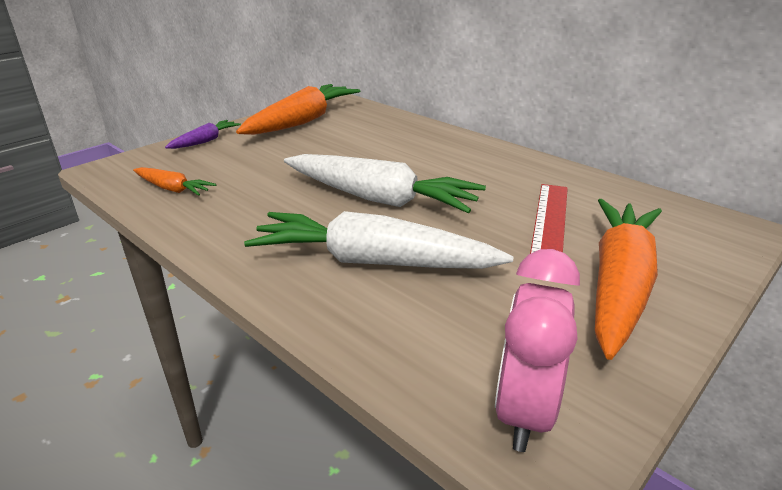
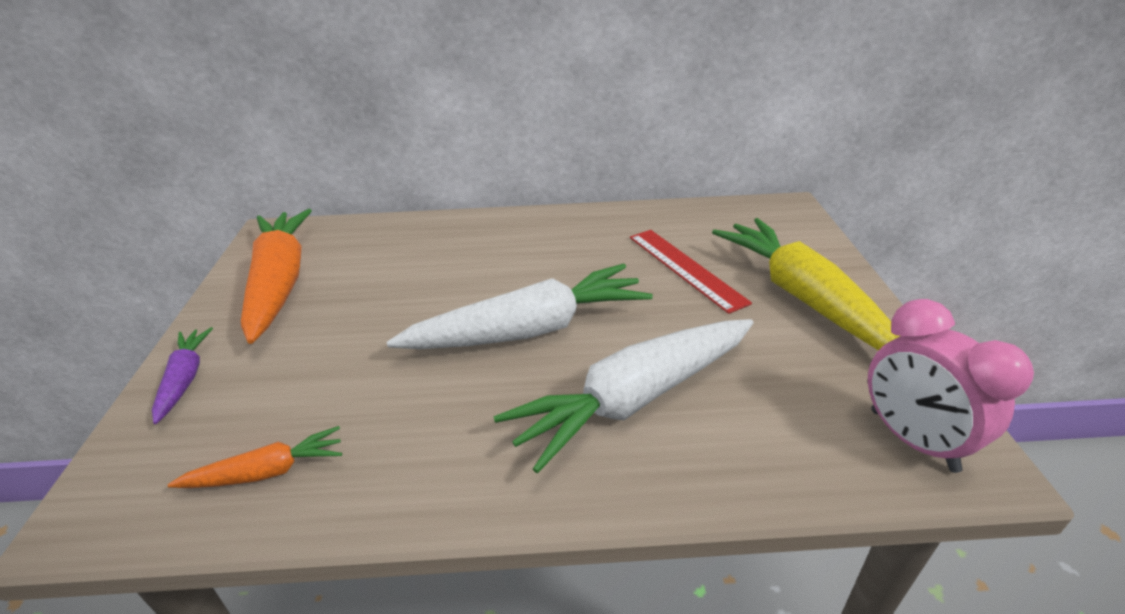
camera: 45 degrees left, 5 degrees up
(618, 284) = (802, 297): orange carrot -> yellow carrot

